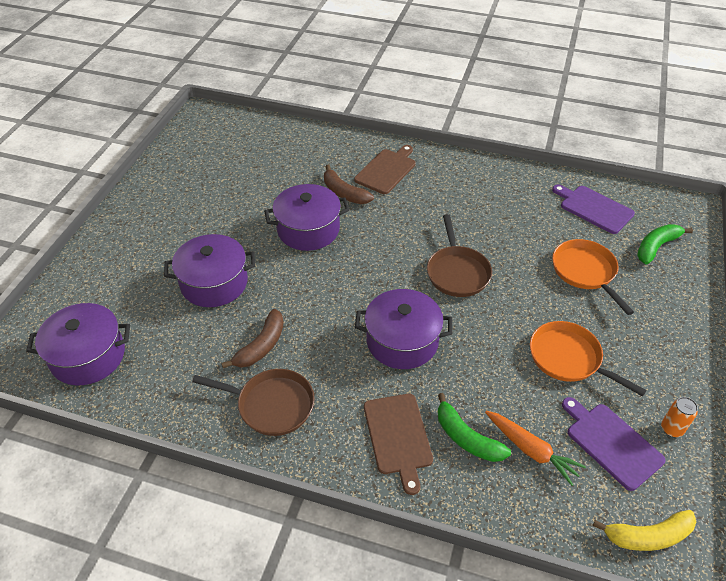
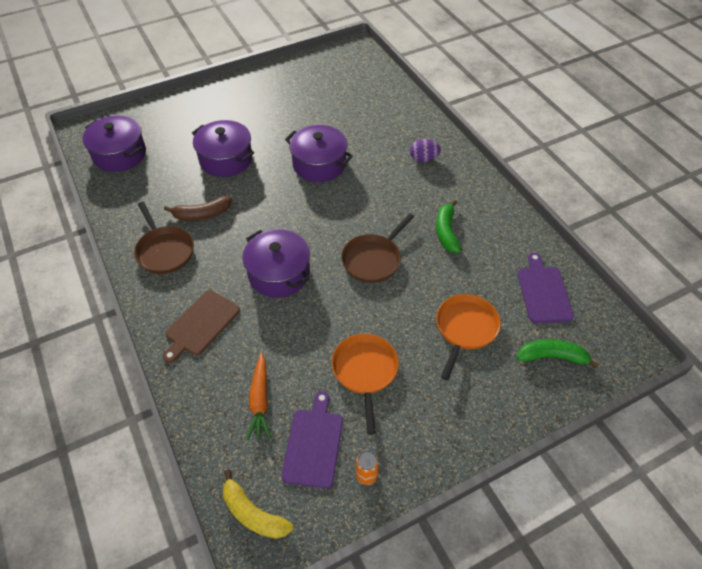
camera: 45 degrees right, 5 degrees up
(344, 193) = (373, 156): brown banana -> none
(386, 170) = (423, 159): brown cutting board -> purple egg
(466, 438) = (234, 359): green banana -> green banana (446, 232)

